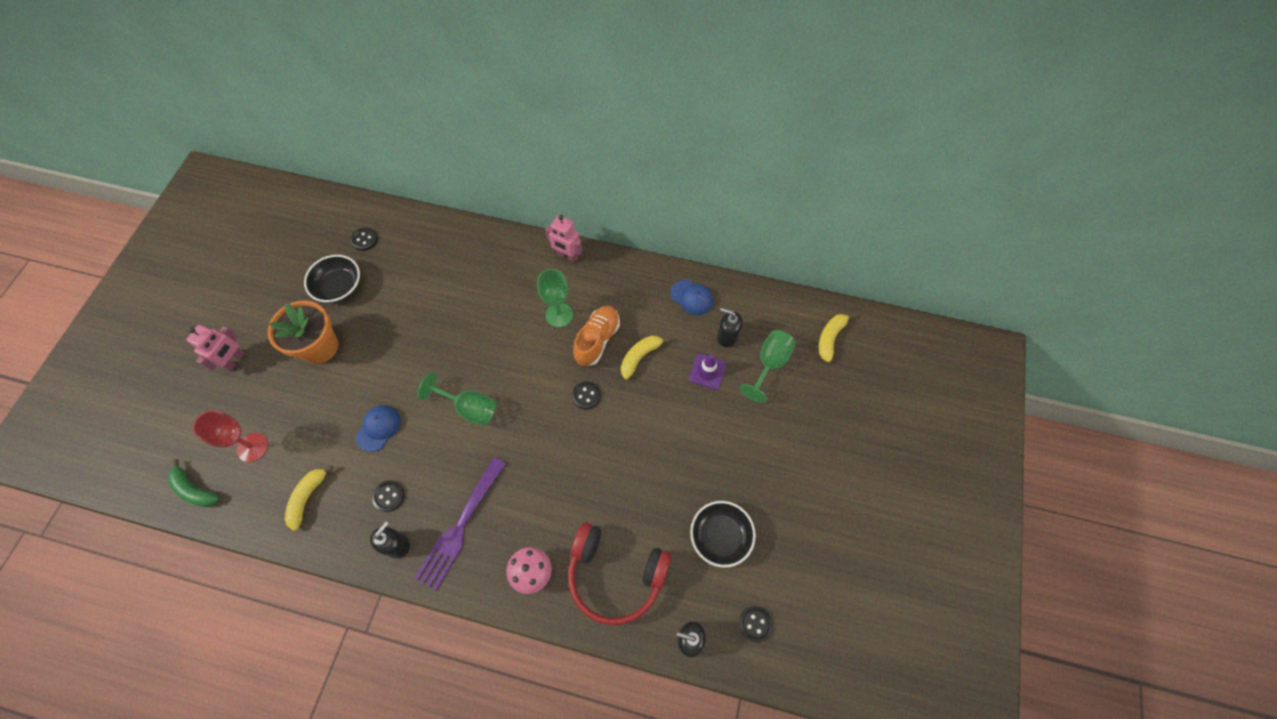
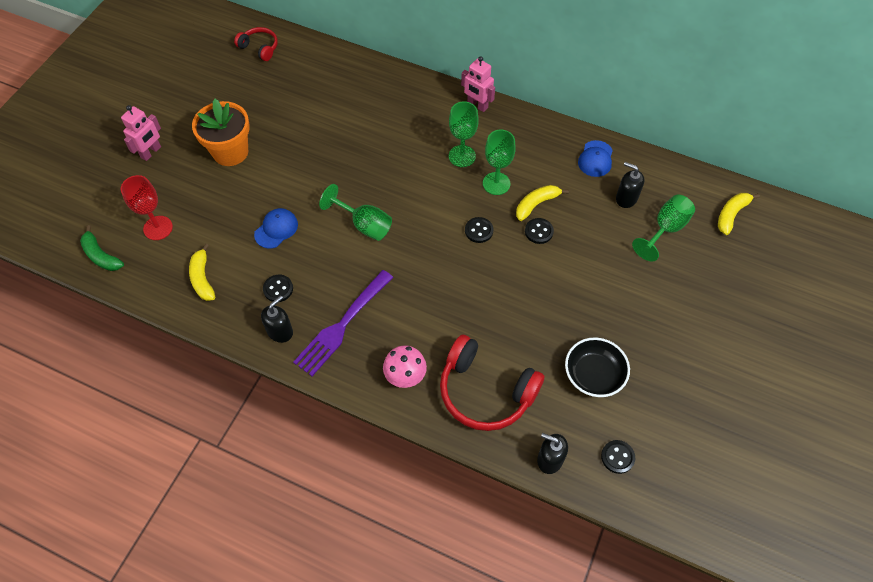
camera: 10 degrees right, 5 degrees down
(307, 498) = (202, 278): yellow banana -> yellow banana turned 45 degrees counterclockwise
(336, 223) = (259, 48): none -> red headphones
(339, 286) = (255, 103): black bowl -> none
(364, 240) = (284, 65): black button -> black button (539, 231)
(597, 340) = (496, 183): orange shoe -> green goblet
(692, 297) = (595, 159): blue cap -> blue cap turned 60 degrees clockwise
(707, 371) = (602, 227): purple traffic cone -> none

